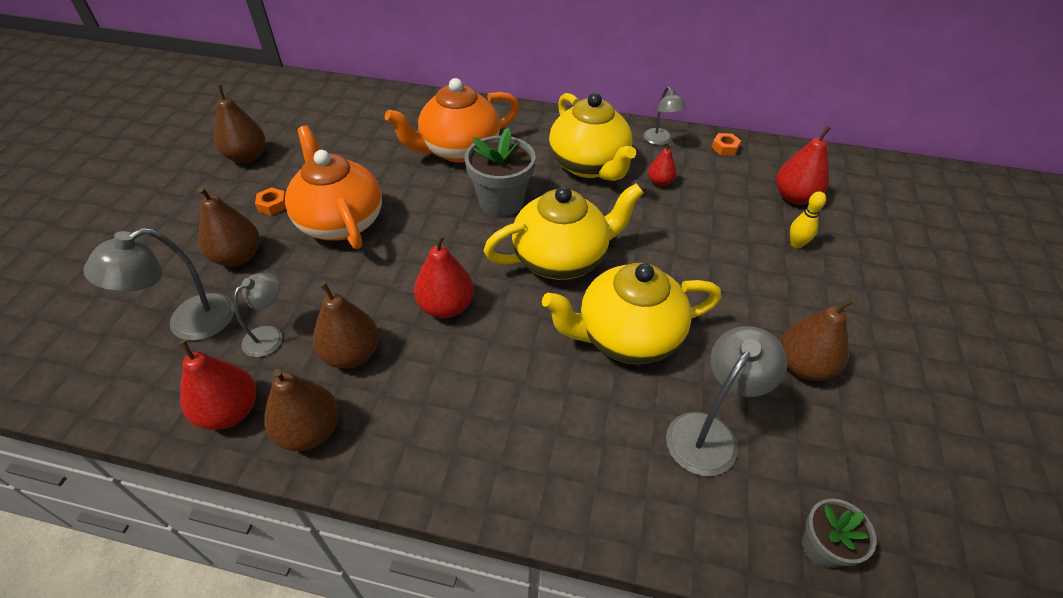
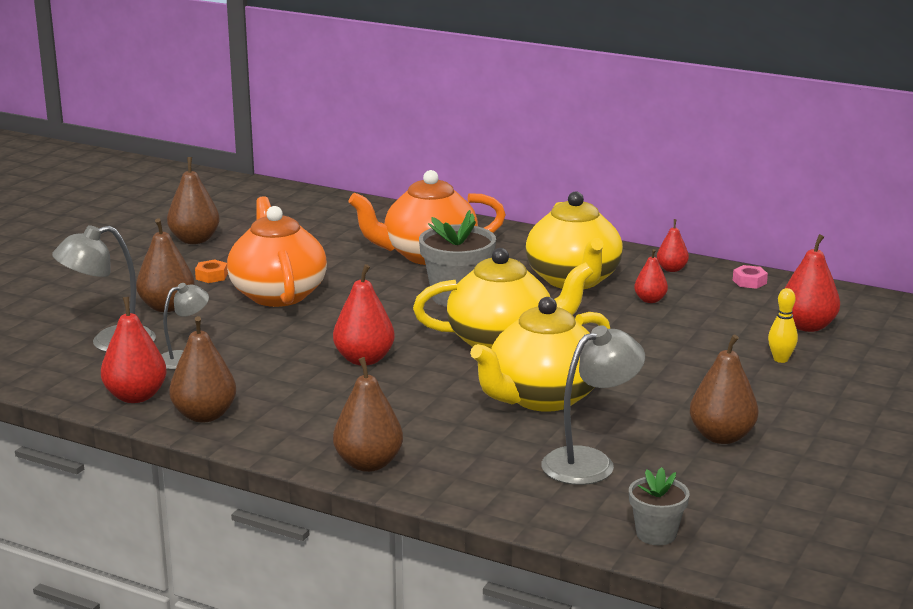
camera: 15 degrees right, 25 degrees down
(352, 354) = (259, 377): brown pear -> brown pear (368, 463)
(626, 336) = (542, 398): yellow teapot -> yellow teapot turned 45 degrees counterclockwise
(659, 141) = (671, 269): grey lamp -> red pear
(725, 148) = (749, 282): orange nut -> pink nut

